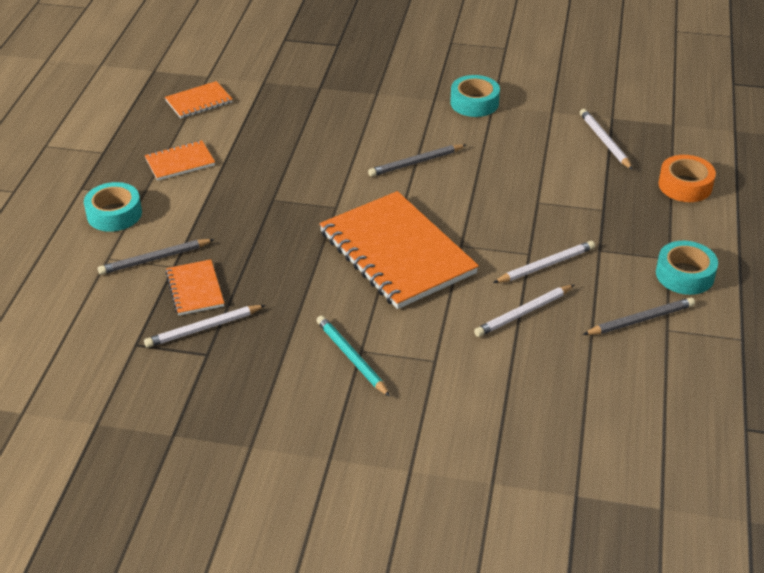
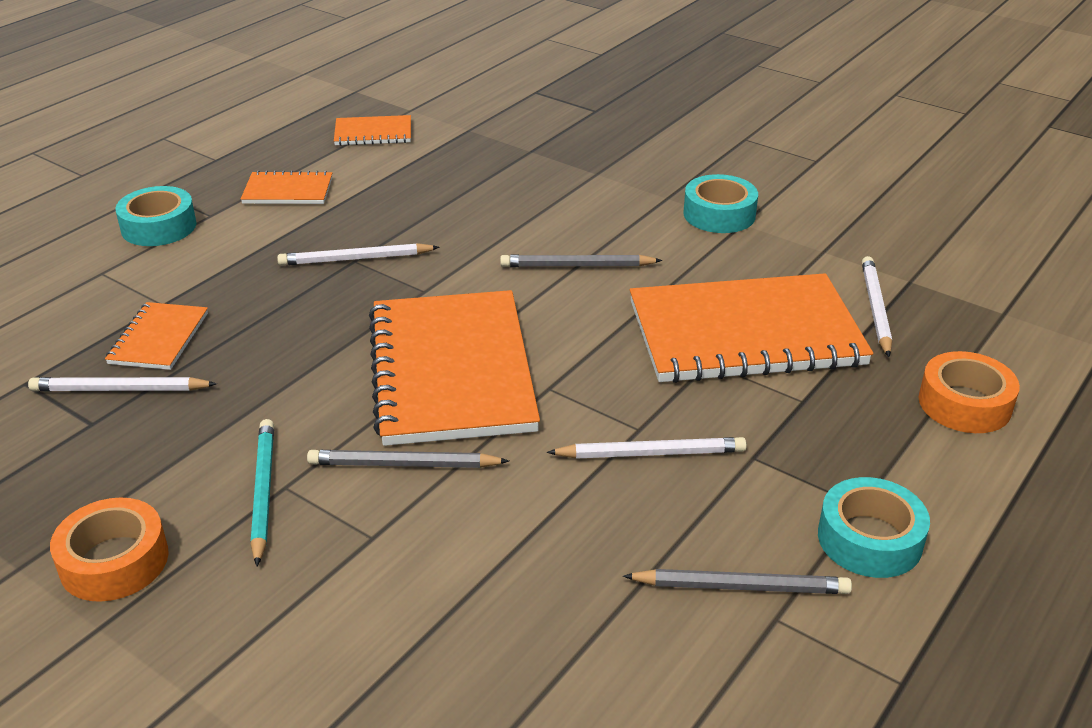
camera: 25 degrees right, 5 degrees down
(154, 259) = (150, 289): grey pencil -> grey pencil (403, 464)
(303, 423) = (114, 561): none -> orange tape
(523, 313) = (560, 512): white pencil -> white pencil (355, 259)
(545, 178) = (745, 333): none -> orange notebook

